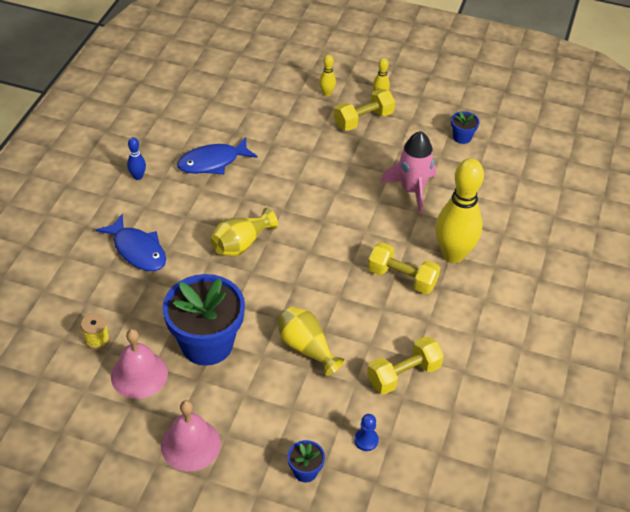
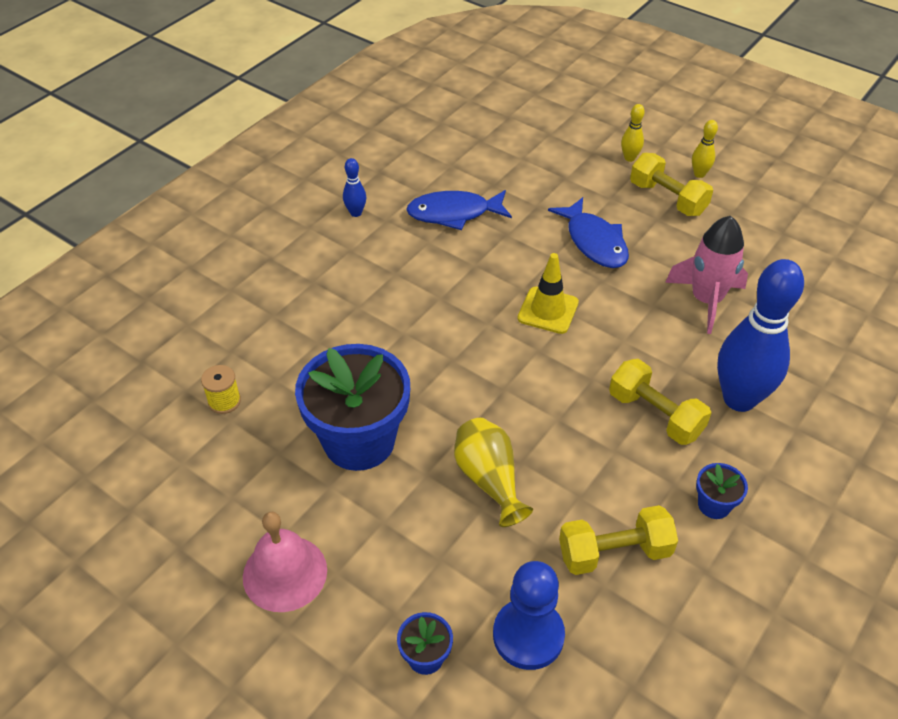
camera: 20 degrees right, 0 degrees up
(137, 250) = (319, 301): blue fish -> blue fish (594, 242)
(139, 374) = (257, 459): pink bell -> none
(241, 244) = (452, 322): yellow vase -> none
(306, 221) = (548, 310): none -> yellow traffic cone
(363, 120) = (667, 198): yellow dumbbell -> yellow dumbbell turned 60 degrees clockwise
(366, 440) = (528, 635): blue pawn -> blue pawn, size x1.97
(453, 254) = (739, 399): yellow bowling pin -> blue bowling pin
(462, 137) = (798, 245): blue flower pot -> blue flower pot (714, 505)

